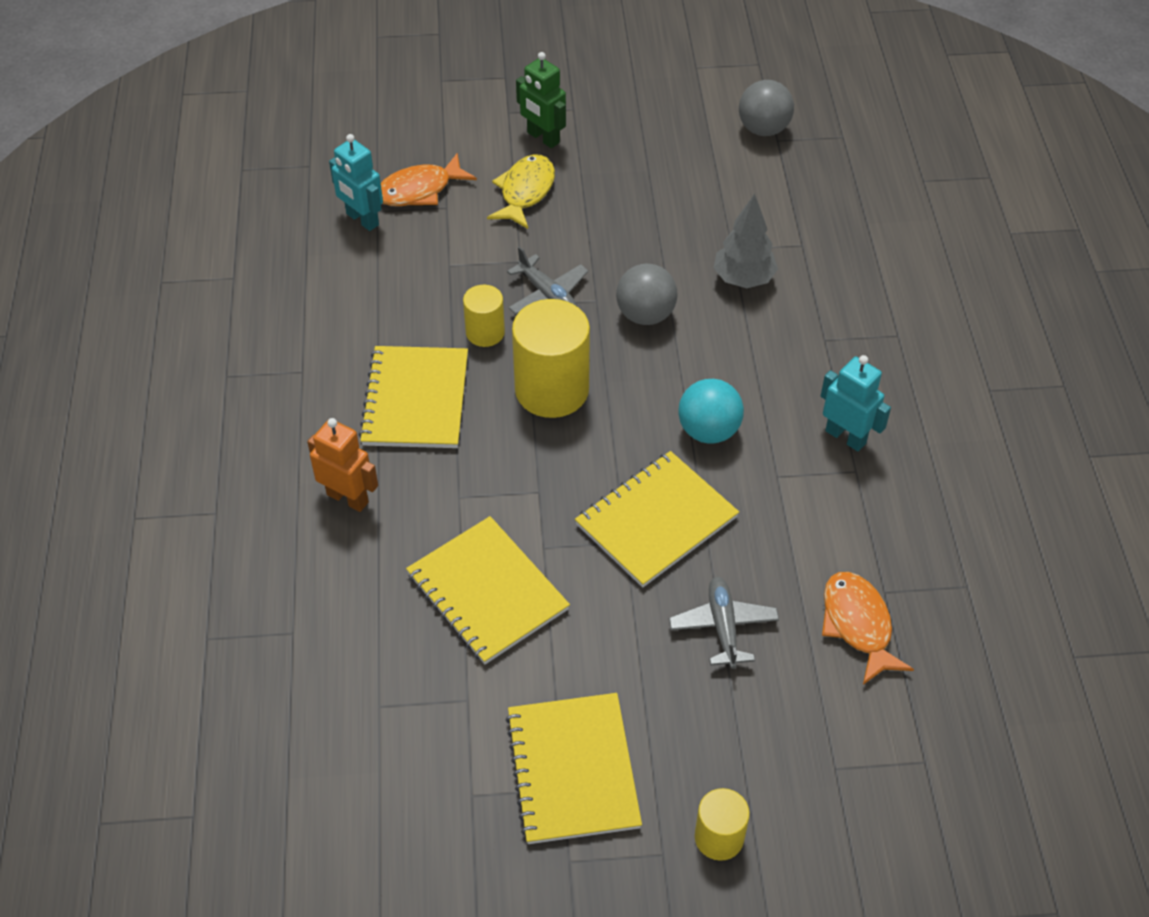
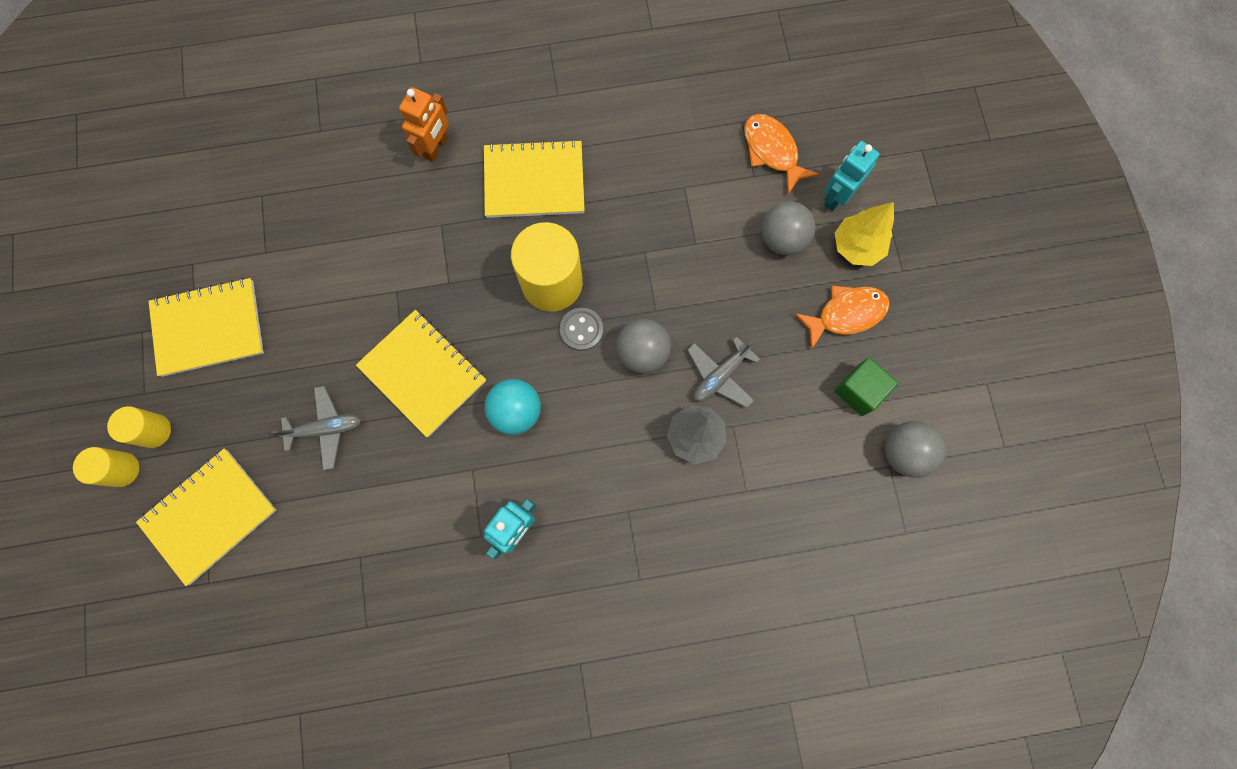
camera: 85 degrees right, 25 degrees up
(362, 220) = (729, 111): turquoise robot -> turquoise robot (836, 196)
(485, 332) = (610, 224): yellow cylinder -> yellow cylinder (122, 469)
(487, 592) = (354, 255): yellow notebook -> yellow notebook (209, 515)
(525, 192) = (782, 239): yellow fish -> grey ball
(543, 138) = (856, 247): green robot -> yellow tree
(547, 295) = (658, 269): grey plane -> grey plane (720, 375)
(613, 366) = (581, 330): none -> grey button
(699, 152) = (859, 391): none -> green cube
(858, 625) = (327, 534): orange fish -> orange fish (846, 314)

